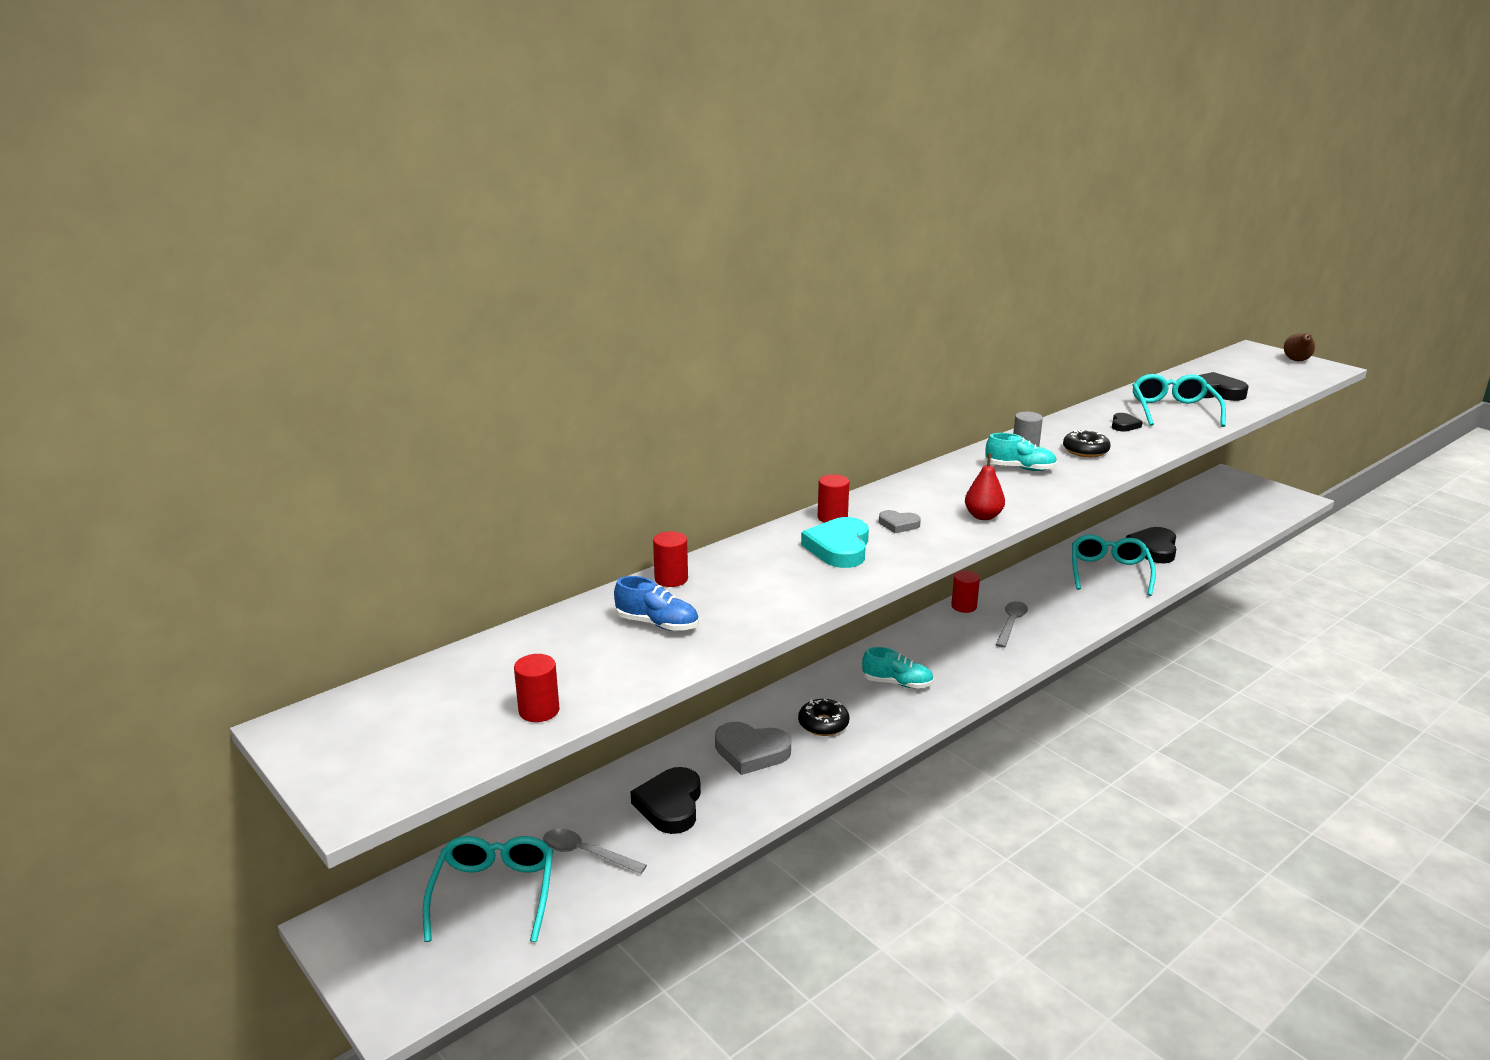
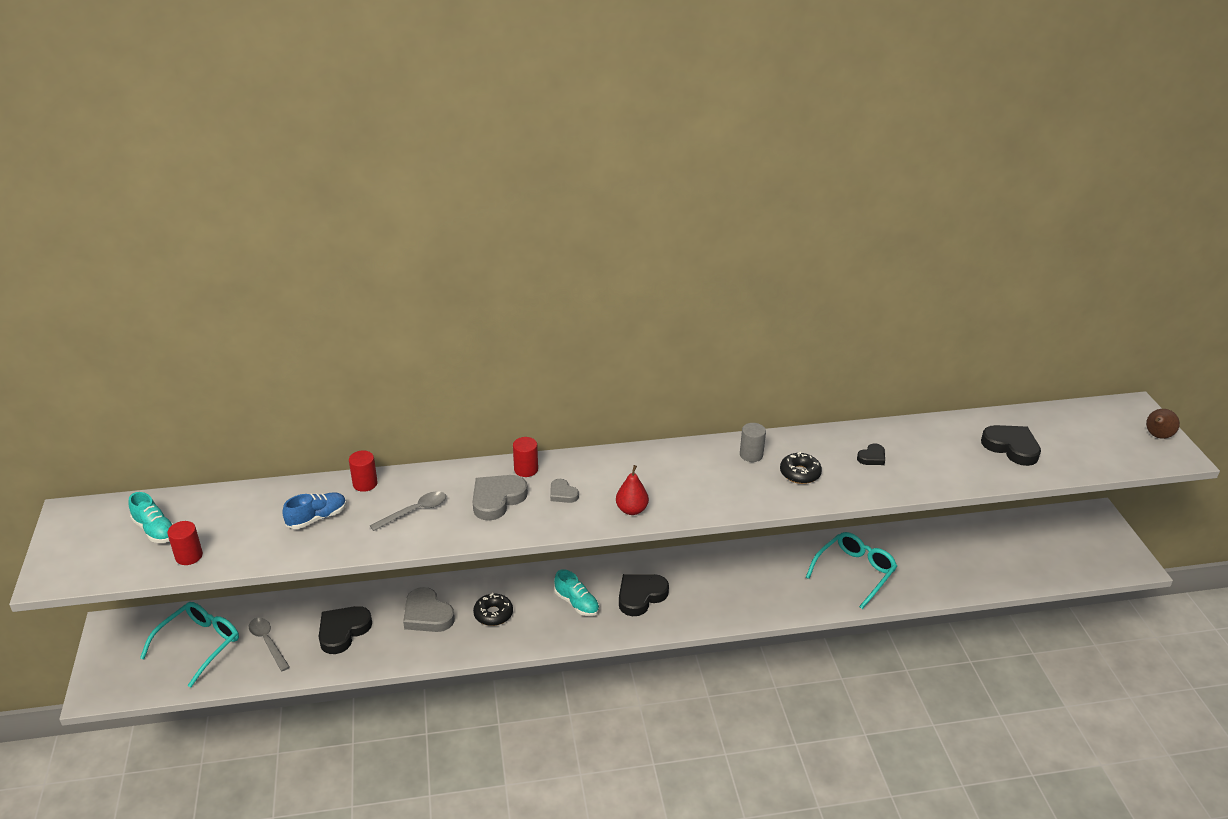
camera: 30 degrees right, 10 degrees up
(657, 624) = (317, 518): blue shoe -> blue shoe turned 90 degrees counterclockwise
(839, 548) = (497, 499): turquoise heart -> grey heart
(964, 606) = (698, 557): red cylinder -> none
(1011, 624) = (717, 588): grey spoon -> grey spoon (414, 511)
(1020, 468) = (722, 472): turquoise shoe -> turquoise shoe (155, 530)
(1153, 549) = (922, 565): black heart -> black heart (640, 596)
(1173, 410) = (941, 456): turquoise glasses -> none

